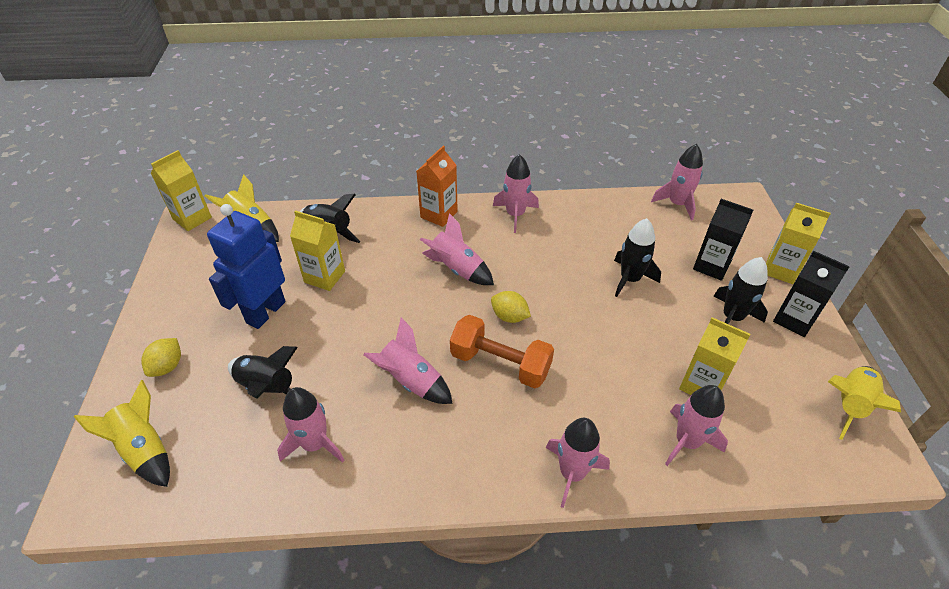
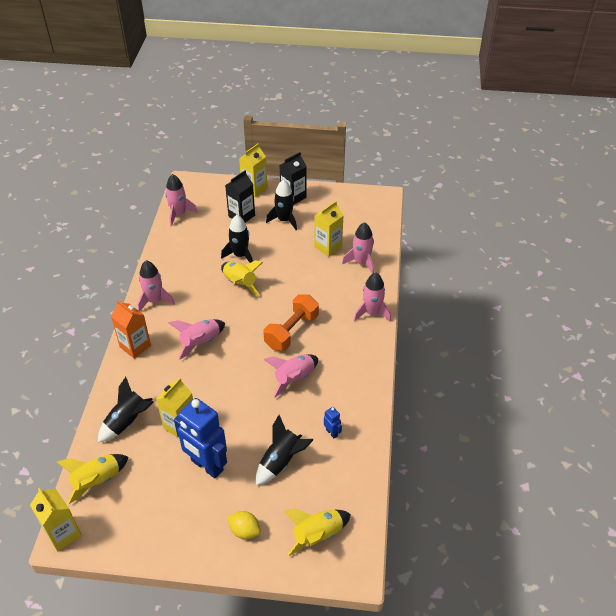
camera: 80 degrees left, 0 degrees up
(315, 444) = (332, 433): pink rocket -> blue robot
(509, 316) = (254, 320): yellow lemon -> none
(849, 405) = (352, 197): yellow rocket -> yellow rocket (240, 284)

